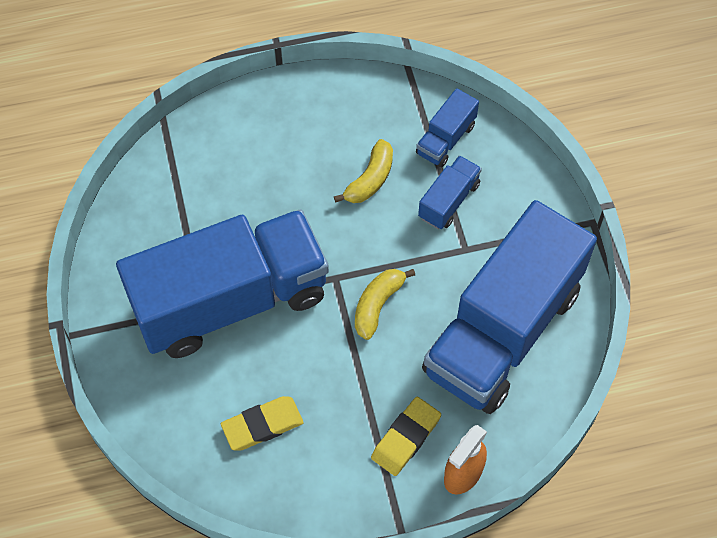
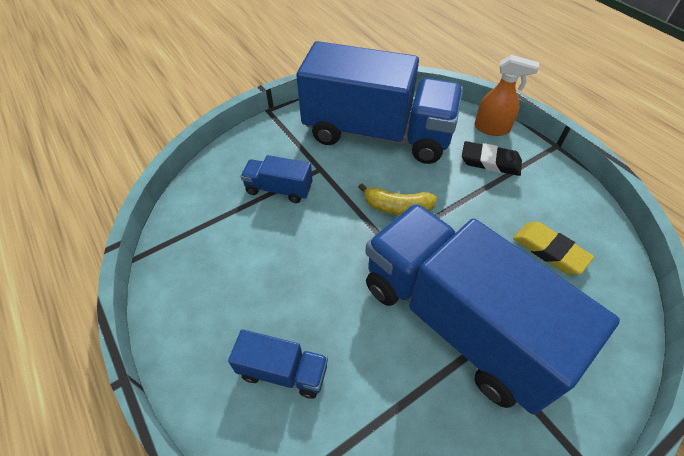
camera: 110 degrees left, 10 degrees down
(370, 179) = (276, 249): yellow banana -> none
(406, 438) = (490, 162): yellow eraser -> black eraser
(446, 139) = (216, 207): blue truck -> blue truck (283, 371)

